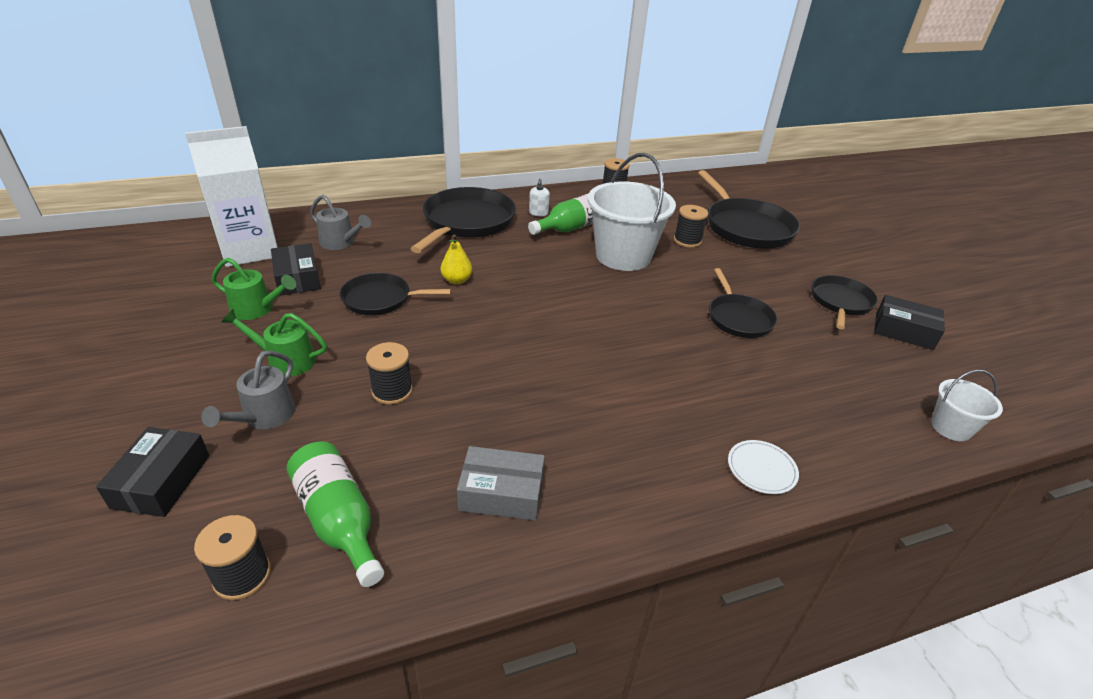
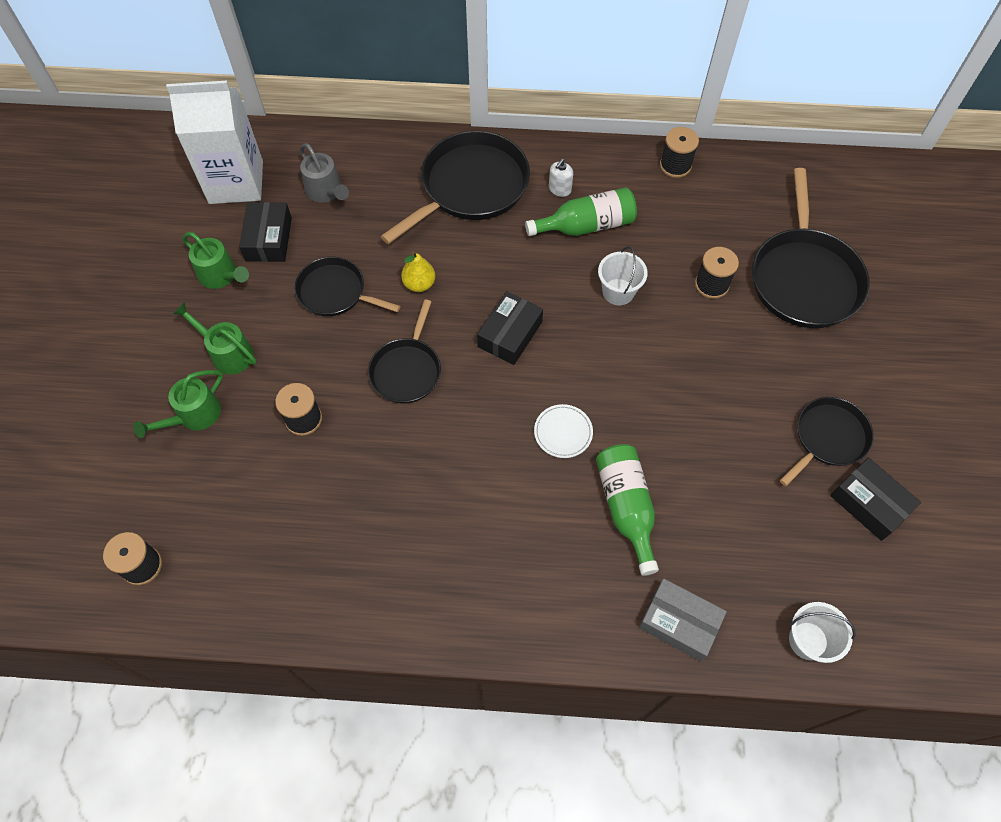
camera: 25 degrees right, 25 degrees up
(162, 481) = (107, 459): black box -> black box (510, 334)
(264, 417) = (193, 416): grey watering can -> green watering can
(338, 520) = (218, 542): green bottle -> green bottle (626, 507)
(501, 493) = (348, 560): grey box -> grey box (679, 622)
(623, 256) = (618, 292): white bucket -> white bucket, size x0.49
(738, 318) = (688, 426): black pan -> black pan (407, 370)
(761, 469) = (581, 617): white plate -> white plate (563, 432)

